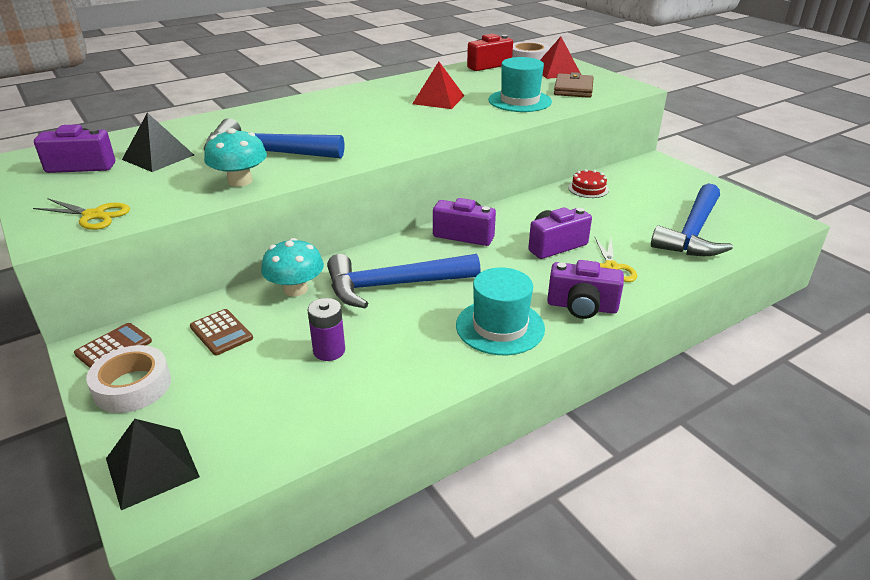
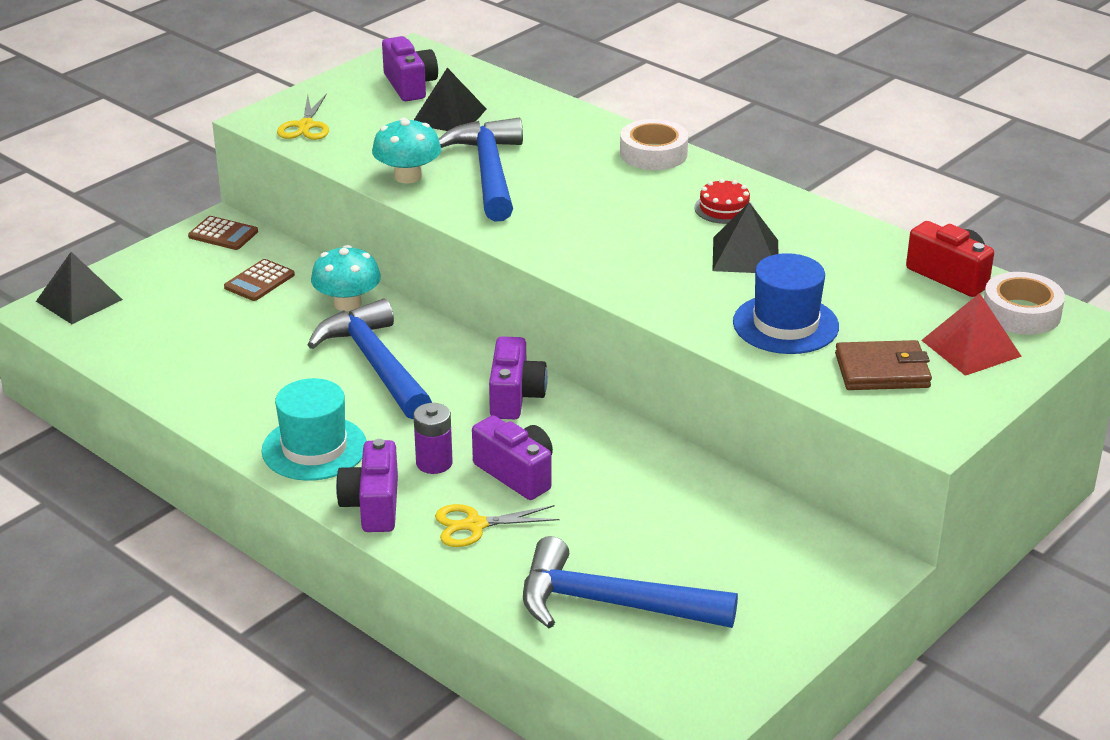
camera: 75 degrees right, 0 degrees up
(132, 386) = (172, 261): white tape -> white tape (653, 153)
(329, 351) = (245, 348): purple battery -> purple battery (434, 463)
(438, 99) = (745, 255): red pyramid -> black pyramid
(519, 101) = (785, 324): turquoise hat -> blue hat
(588, 188) = (716, 494): red cake -> red cake (724, 208)

